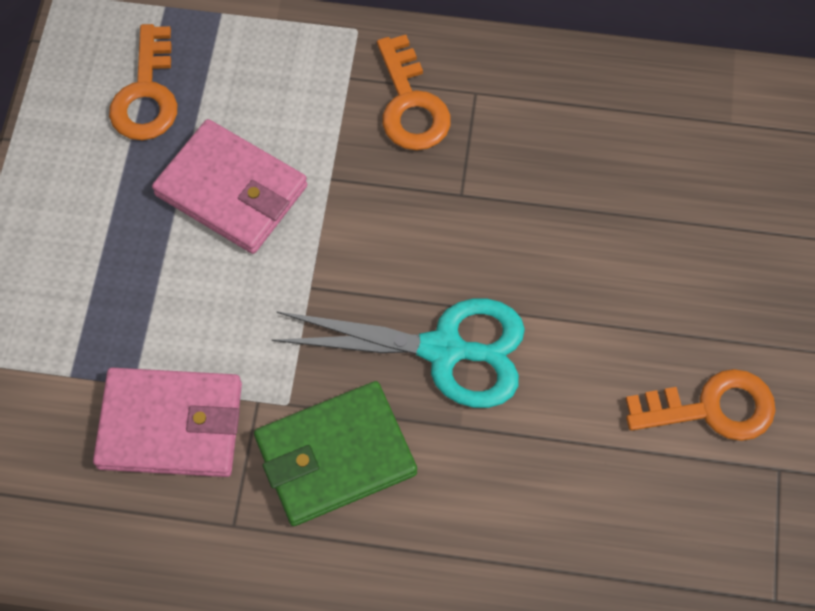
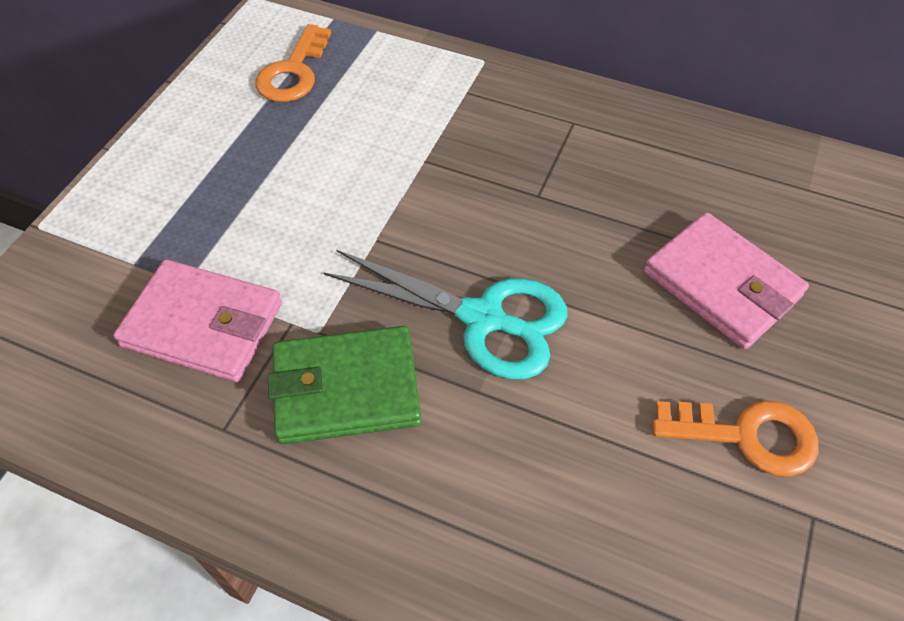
camera: 15 degrees right, 10 degrees down
(231, 191) = (335, 152): pink wallet -> pink wallet (721, 284)
(410, 104) = (513, 120): orange key -> none

